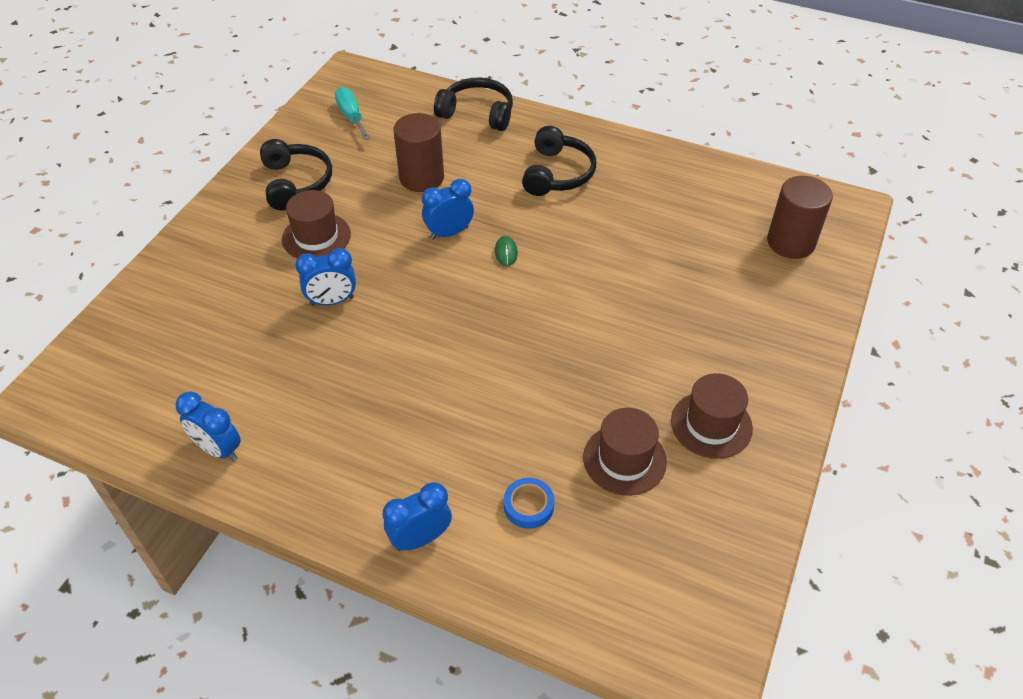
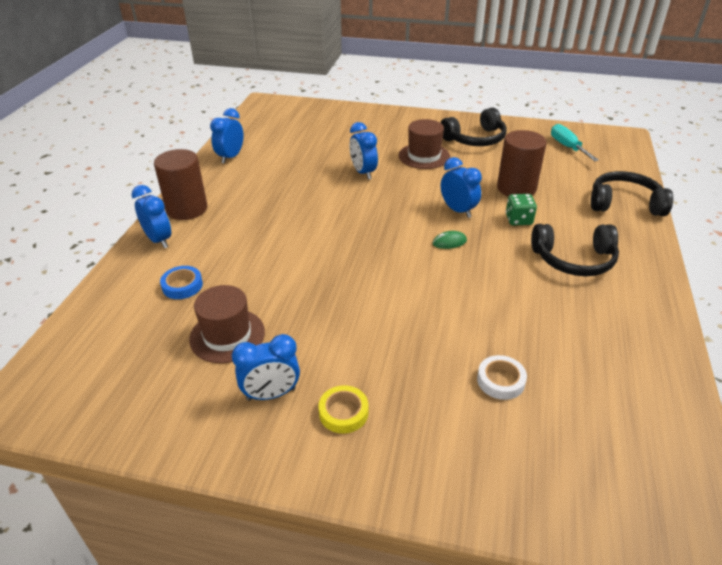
camera: 80 degrees right, 10 degrees down
(351, 116) = (567, 147): turquoise screwdriver -> turquoise screwdriver turned 75 degrees counterclockwise
(477, 113) = (624, 203): black headphones -> black headphones turned 90 degrees counterclockwise
(481, 192) = (518, 220): none -> green dice
(707, 262) = (500, 381): none -> white tape
(711, 424) = (271, 394): brown hat -> blue clock
(736, 372) = (343, 412): none -> yellow tape
(790, 242) = (578, 464): brown cylinder -> brown cylinder (187, 209)

